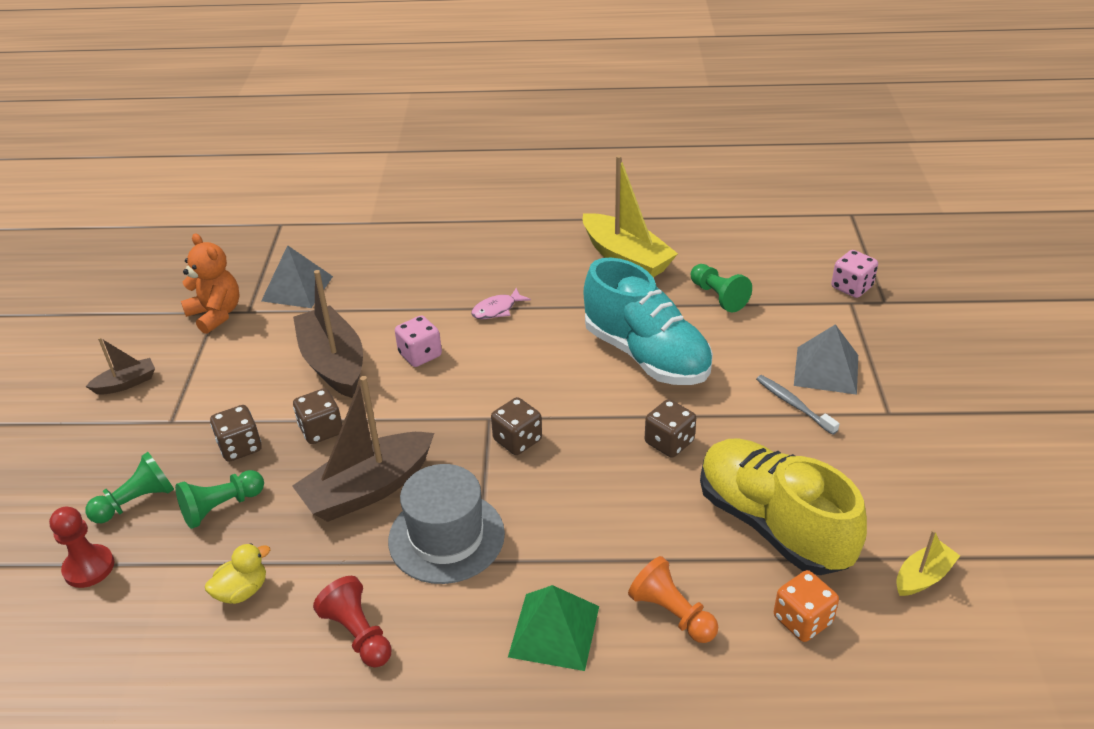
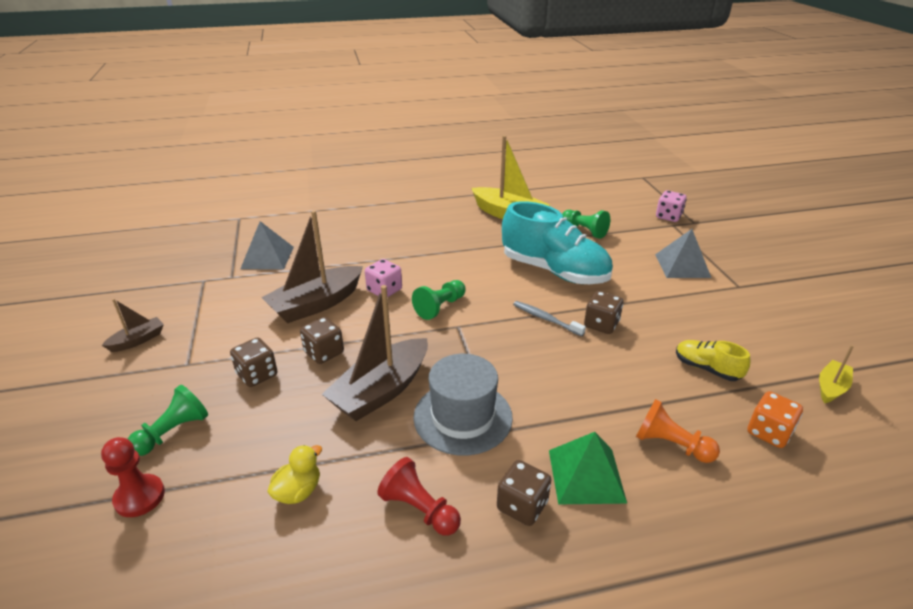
camera: 15 degrees left, 5 degrees down
(216, 314) = (204, 282): orange teddy bear -> none
(221, 507) = (255, 424): green pawn -> green pawn (440, 307)
(333, 363) = (316, 304): brown boat -> brown boat turned 90 degrees counterclockwise
(497, 309) = (431, 255): pink fish -> none
(517, 440) = (487, 338): brown dice -> brown dice (522, 506)
(772, 524) = (706, 369): yellow shoe -> yellow shoe, size x0.47
(793, 404) = (673, 289): grey toothbrush -> grey toothbrush (545, 319)

